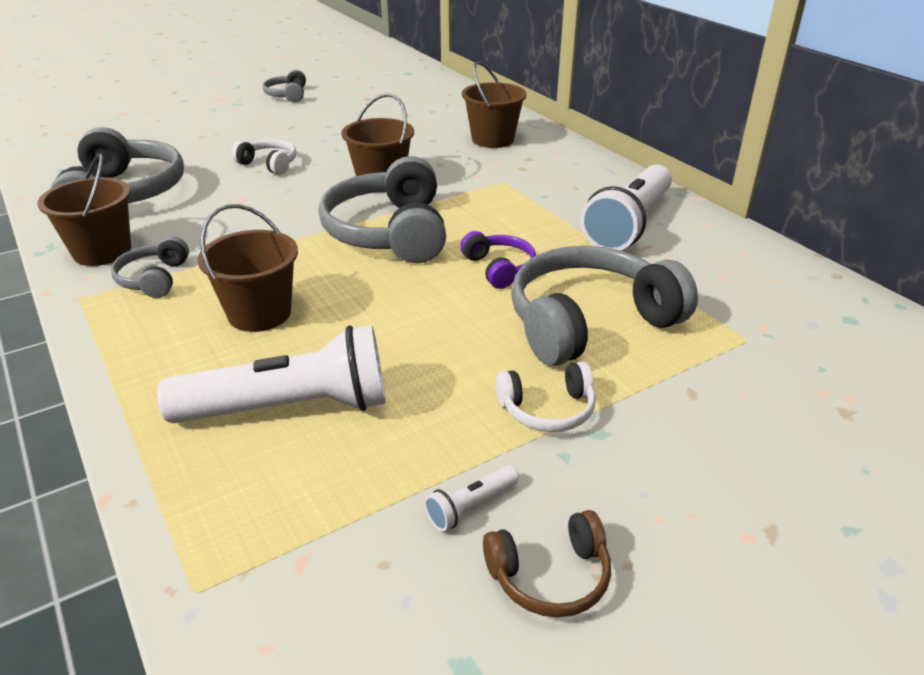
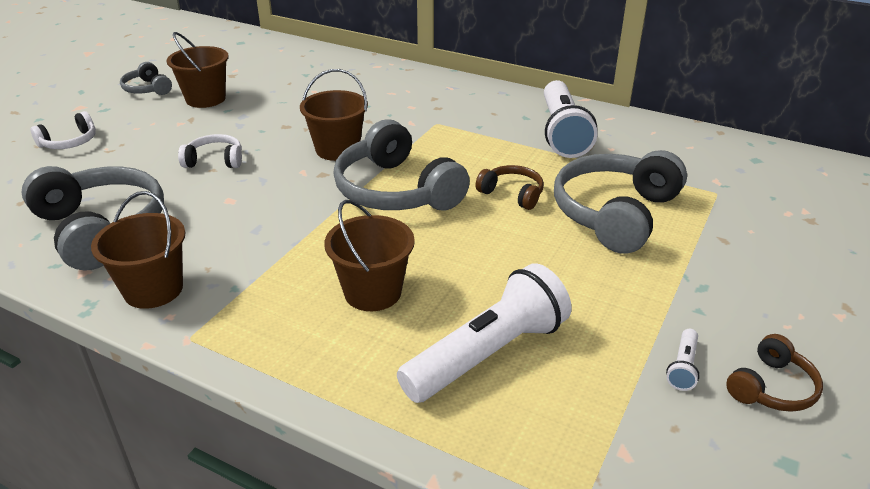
camera: 30 degrees left, 0 degrees up
(154, 279) = (239, 296): grey headphones -> none
(492, 139) = (387, 89): brown bucket -> brown bucket (205, 99)
(499, 268) = (512, 194): purple headphones -> brown headphones
(547, 410) = (656, 284): white headphones -> white headphones (69, 142)

